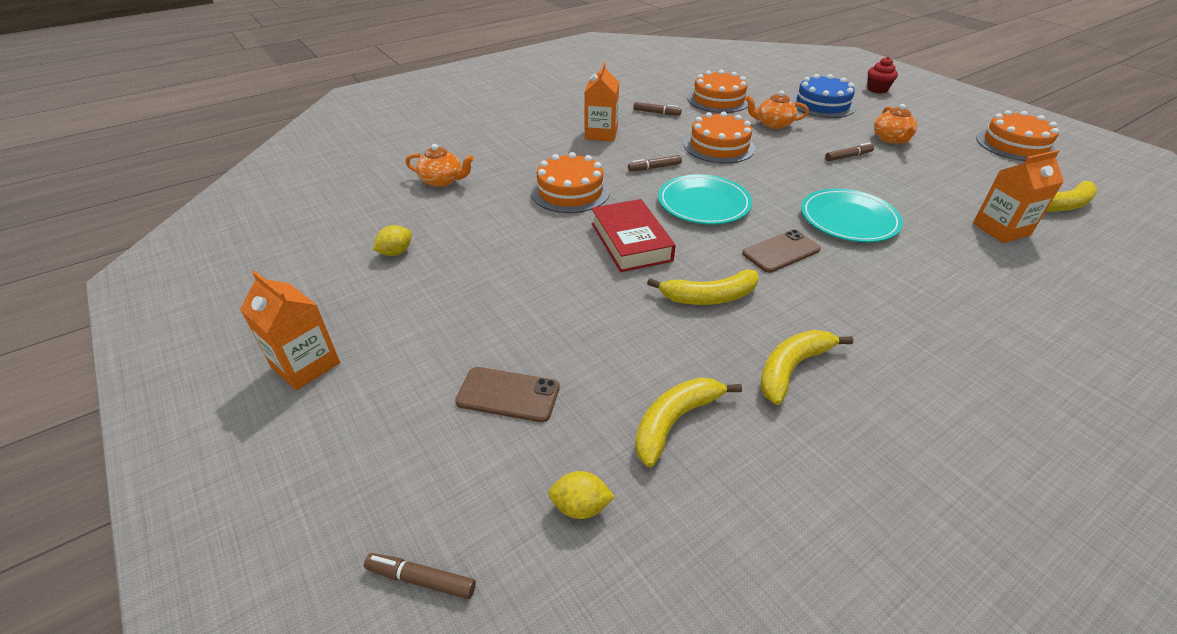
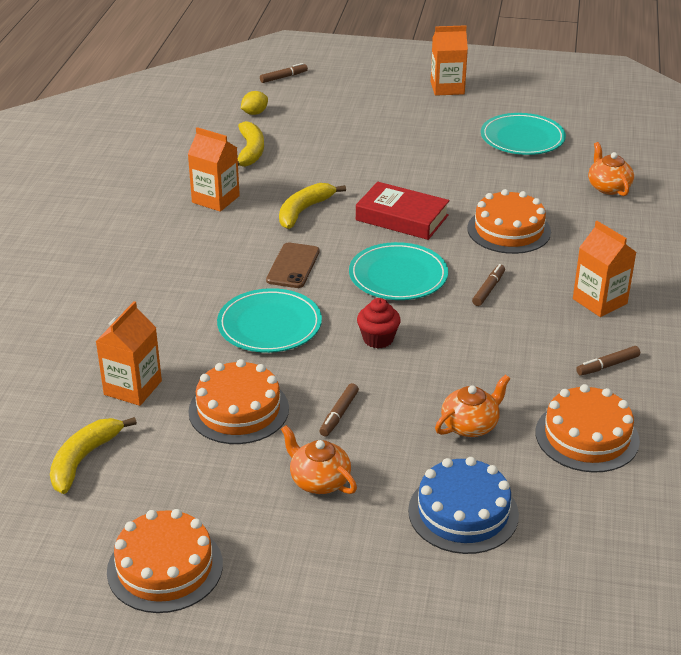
camera: 135 degrees right, 5 degrees down
(396, 252) = (522, 138): yellow lemon -> turquoise plate
(442, 181) = (608, 187): orange teapot -> orange teapot turned 105 degrees clockwise
(508, 395) = (339, 123): brown phone -> none
(719, 146) = (476, 351): orange cake -> orange cake (238, 410)
(792, 368) = (215, 199): yellow banana -> orange carton
(877, 89) = (433, 617): red cupcake -> red cupcake (378, 339)

